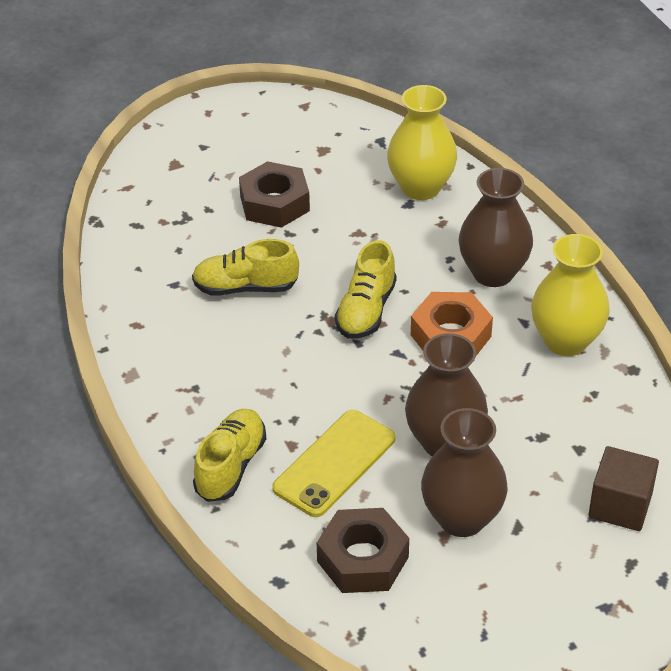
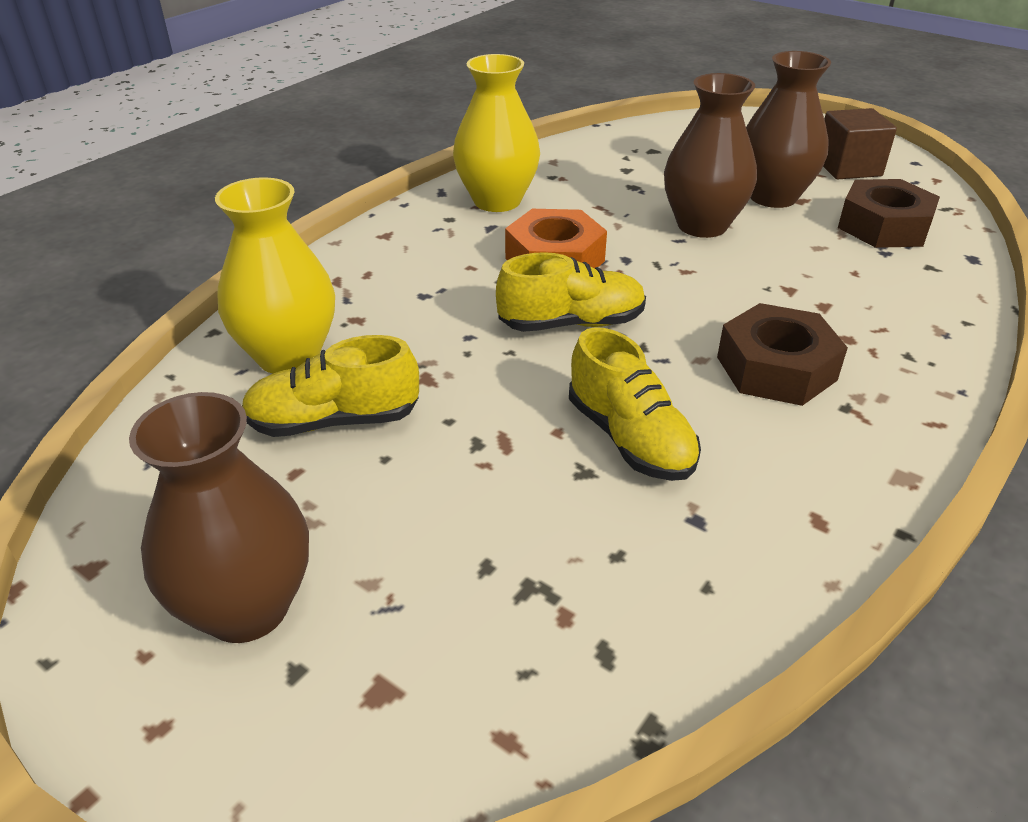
camera: 120 degrees left, 5 degrees down
(231, 466) = (907, 332): yellow shoe -> yellow shoe (334, 421)
(274, 203) = (416, 486): brown nut -> brown nut (776, 368)
(334, 463) = (809, 272): yellow phone -> none
(493, 273) = (427, 261): brown vase -> brown vase (246, 608)
(620, 505) = (665, 143): brown cube -> brown cube (848, 167)

